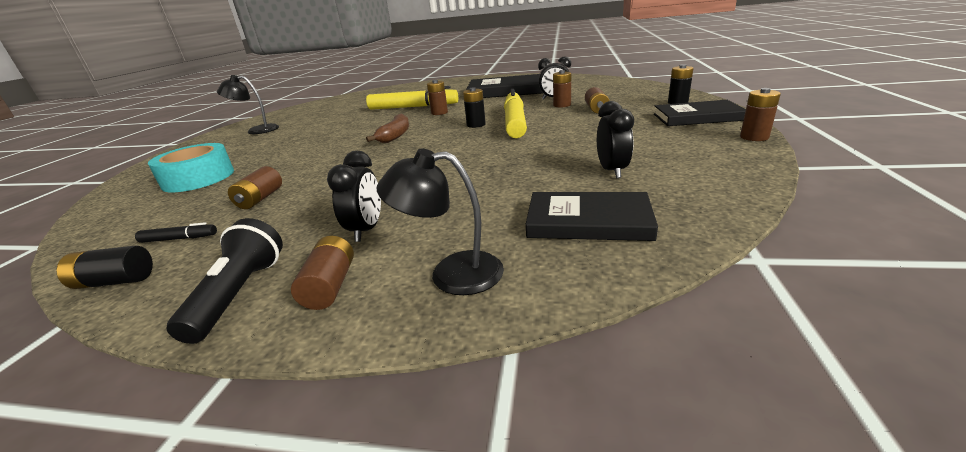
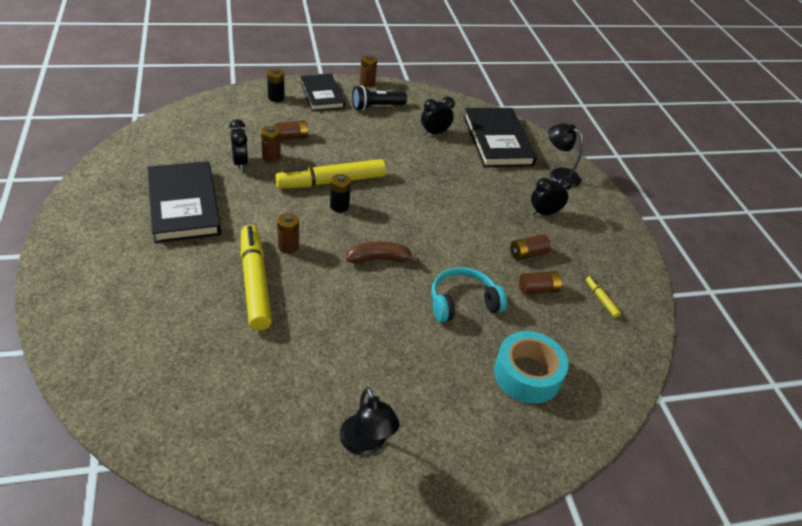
camera: 120 degrees left, 15 degrees up
(115, 281) = (643, 295): black battery -> none
(179, 239) = (601, 299): black marker -> yellow marker
(240, 293) = (613, 236): black flashlight -> black flashlight (376, 107)
(305, 161) = (462, 302): none -> turquoise headphones
(330, 286) = (589, 208): brown battery -> brown battery (527, 254)
(451, 273) = (559, 174): black lamp -> black lamp turned 150 degrees clockwise
(588, 221) = (497, 141): black book -> black book, size x1.51

